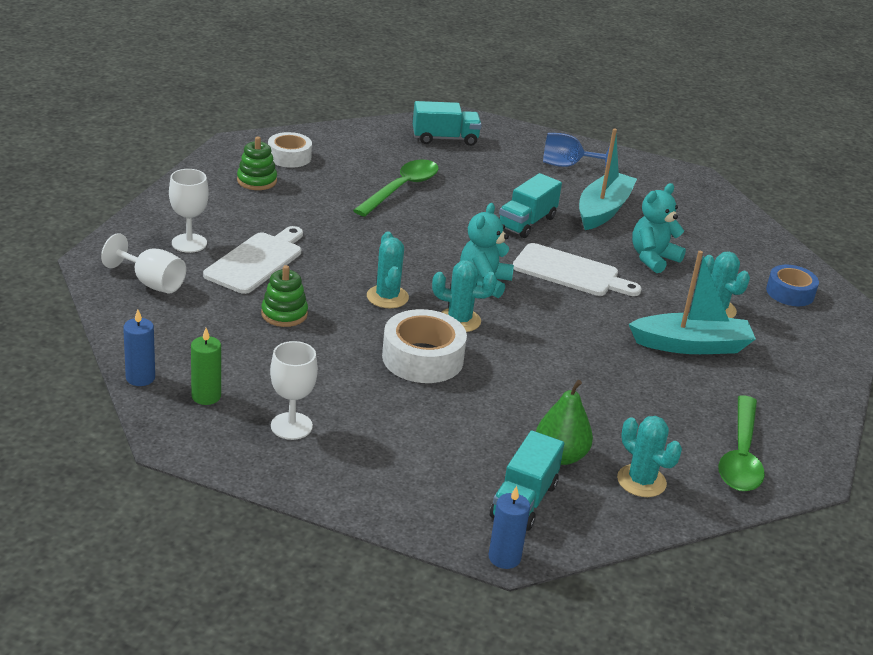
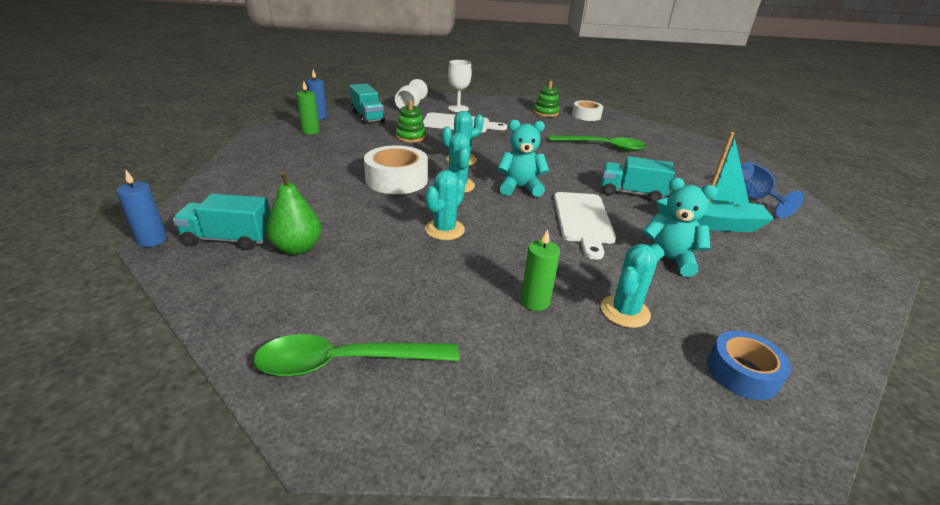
camera: 70 degrees right, 0 degrees up
(291, 426) = (292, 154): white goblet -> none
(445, 139) = (696, 151): turquoise truck -> turquoise truck (367, 117)
(641, 481) = (273, 295): turquoise cactus -> turquoise cactus (444, 230)
(691, 345) = (535, 301): turquoise boat -> green candle

